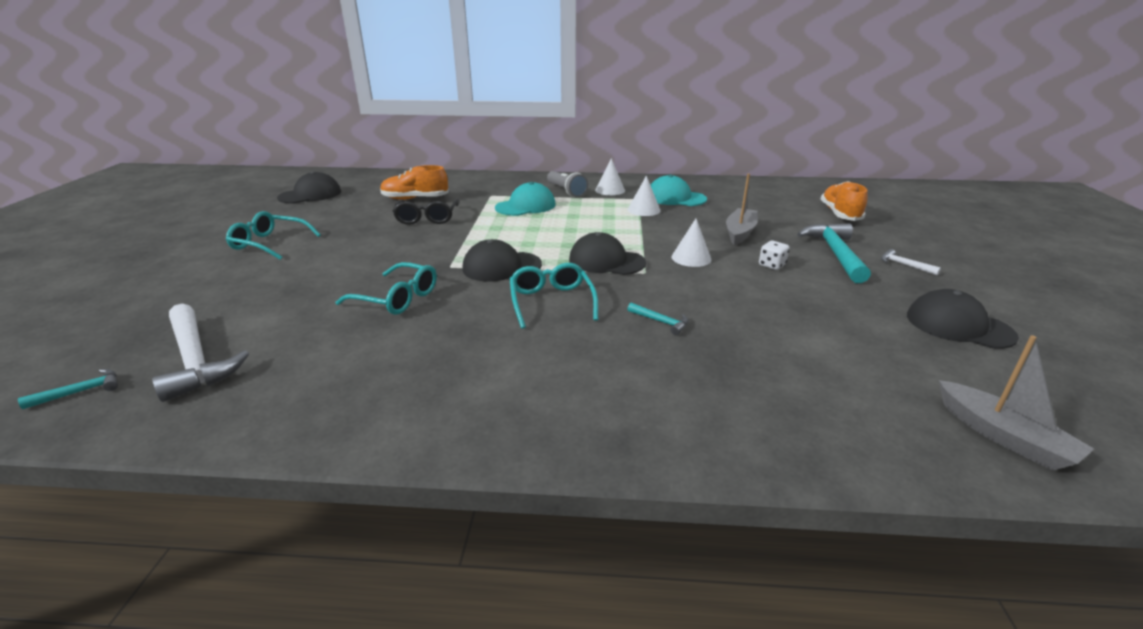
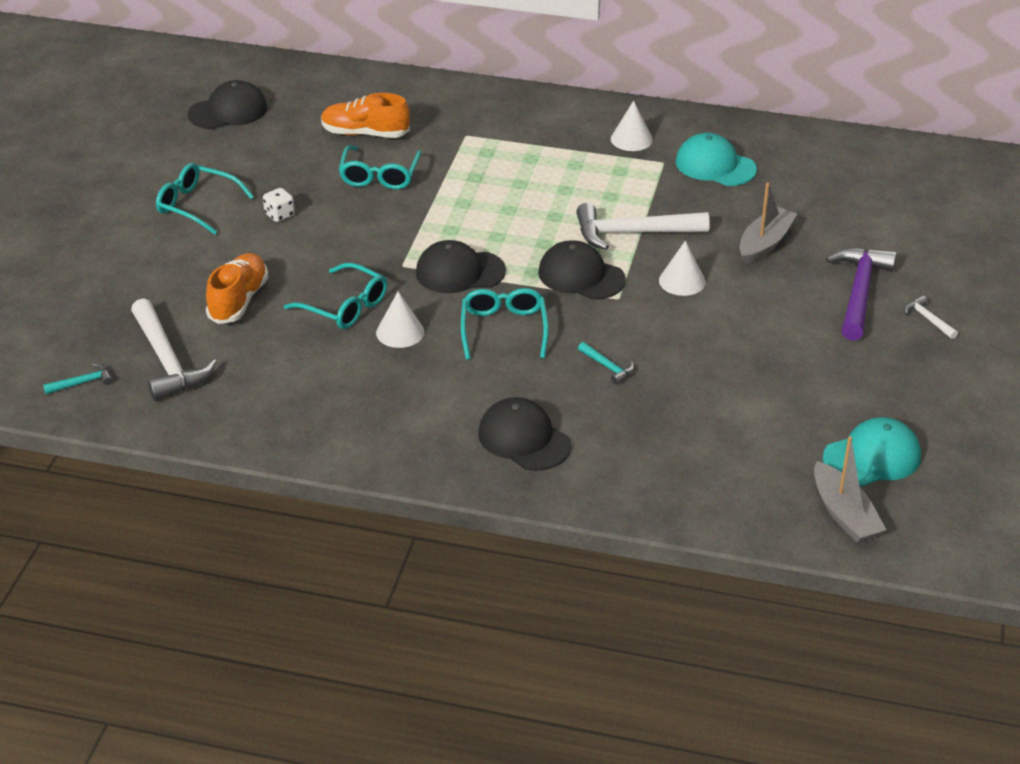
camera: 10 degrees right, 10 degrees up
(427, 218) = (379, 176): black glasses -> turquoise glasses
(525, 206) = (508, 164): turquoise cap -> turquoise cap (872, 457)
(566, 191) = (570, 136): grey flashlight -> none
(636, 234) = (633, 233): none -> white hammer
(644, 210) = (661, 187): white cone -> white cone (400, 332)
(771, 265) = (770, 303): white dice -> white dice (279, 215)
(835, 253) = (859, 292): turquoise hammer -> purple hammer
(840, 214) = (920, 222): orange shoe -> orange shoe (238, 300)
(958, 326) = (912, 406): black cap -> black cap (523, 439)

